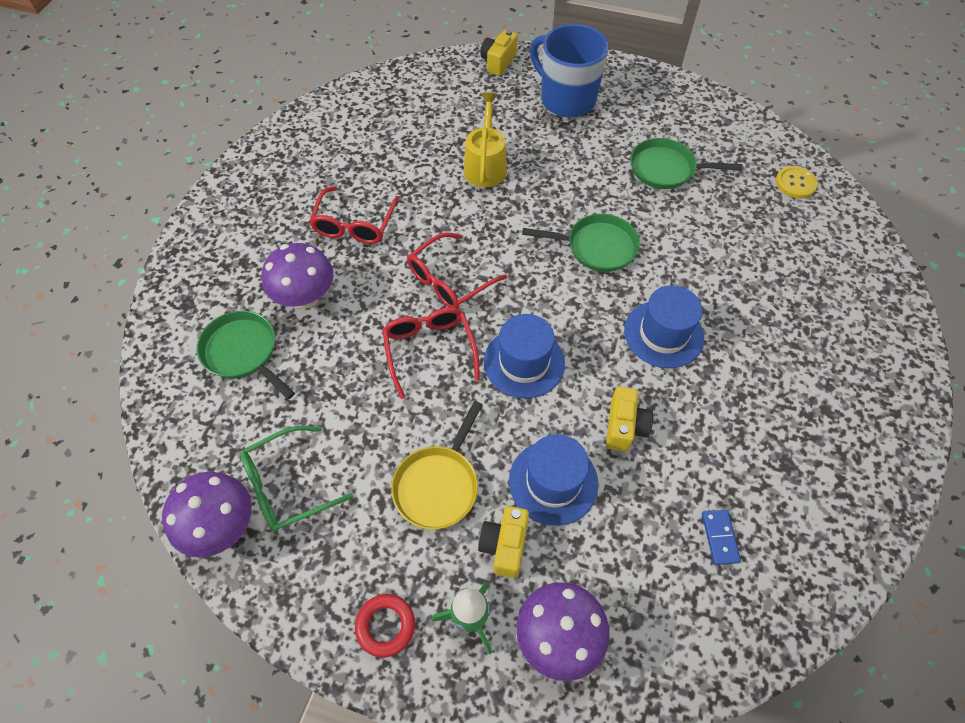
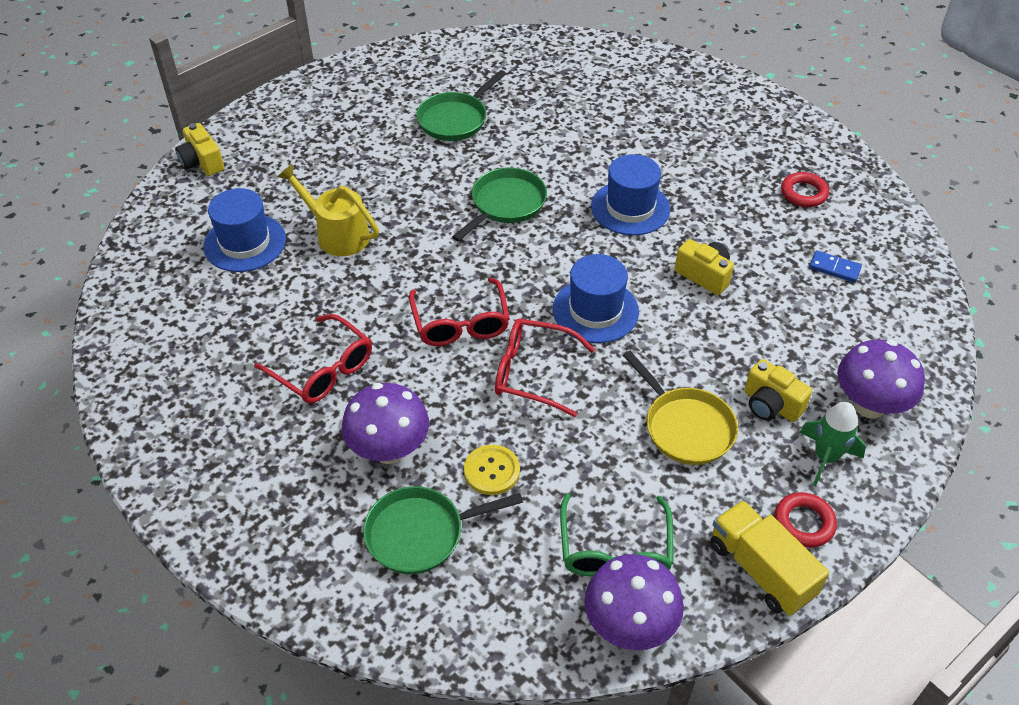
camera: 60 degrees left, 10 degrees down
(319, 607) = (761, 570): none -> yellow truck
(553, 482) = (729, 345): blue hat -> blue hat (245, 243)
(566, 99) = (306, 139): blue mug -> none
(795, 183) = (538, 57): yellow button -> yellow button (492, 471)
(804, 469) = (803, 193): none -> red ring

